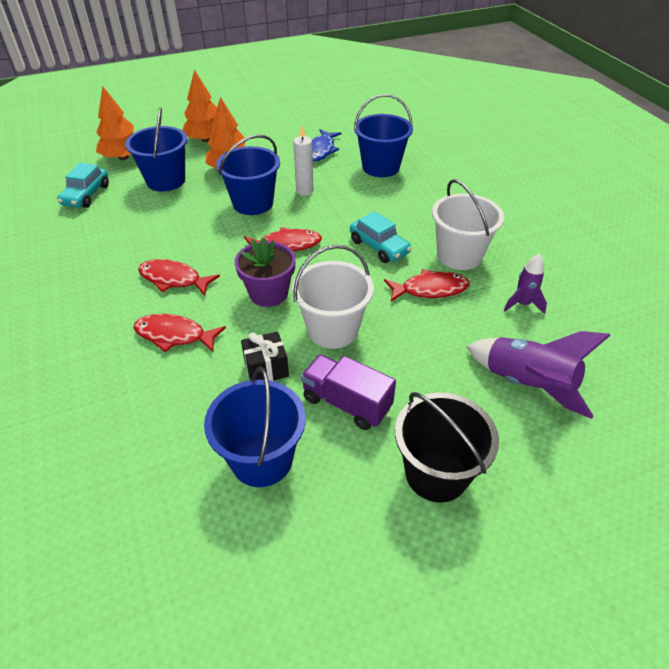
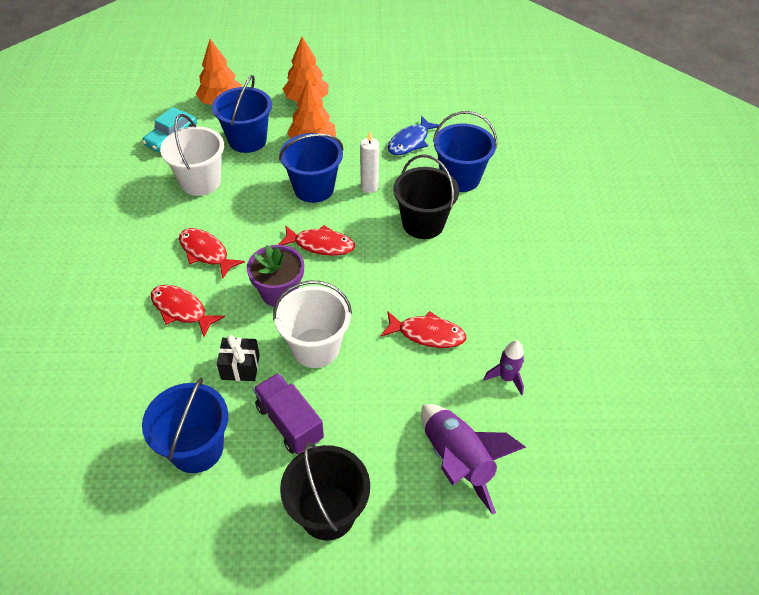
camera: 20 degrees right, 5 degrees up
(370, 206) = (423, 223): none -> black bucket
(379, 247) = (405, 272): turquoise car -> none
(459, 255) = (477, 305): white bucket -> white bucket (200, 181)

